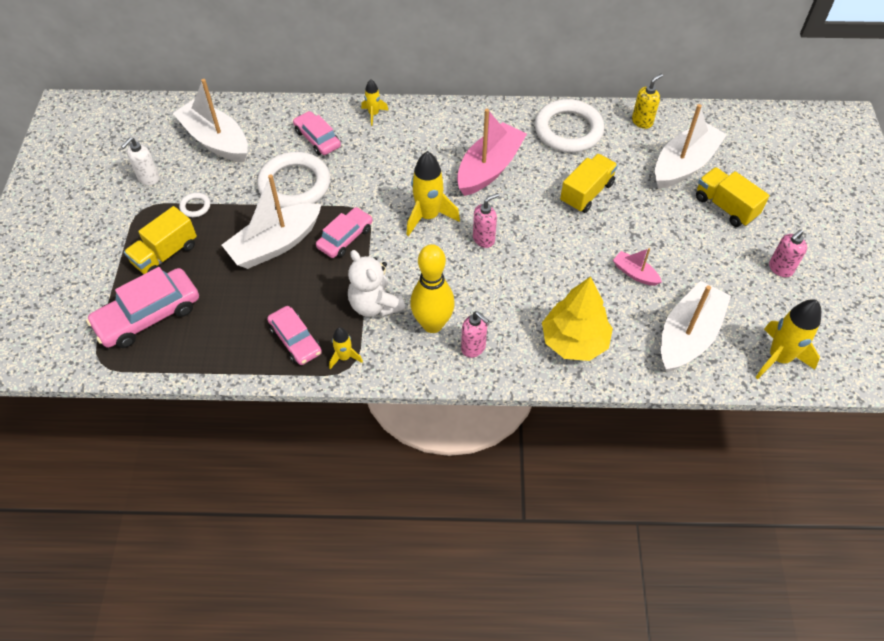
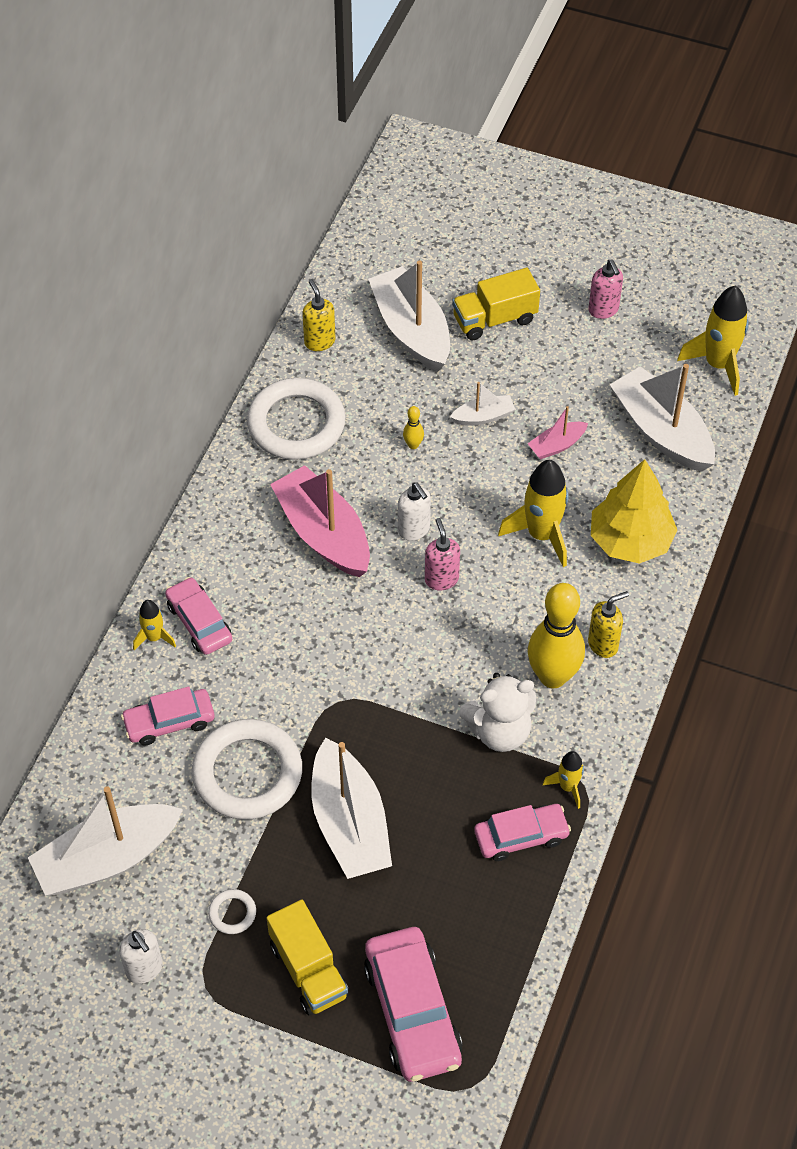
camera: 70 degrees left, 0 degrees up
(345, 238) = (373, 735): pink car -> pink car (199, 622)
(428, 216) = (377, 628): yellow rocket -> yellow rocket (541, 535)
(473, 348) = (603, 644): pink soap dispenser -> yellow soap dispenser
(516, 213) = (414, 530): none -> white soap dispenser
(586, 193) = (413, 445): yellow truck -> yellow bowling pin
(634, 224) = (483, 416): none -> white boat

